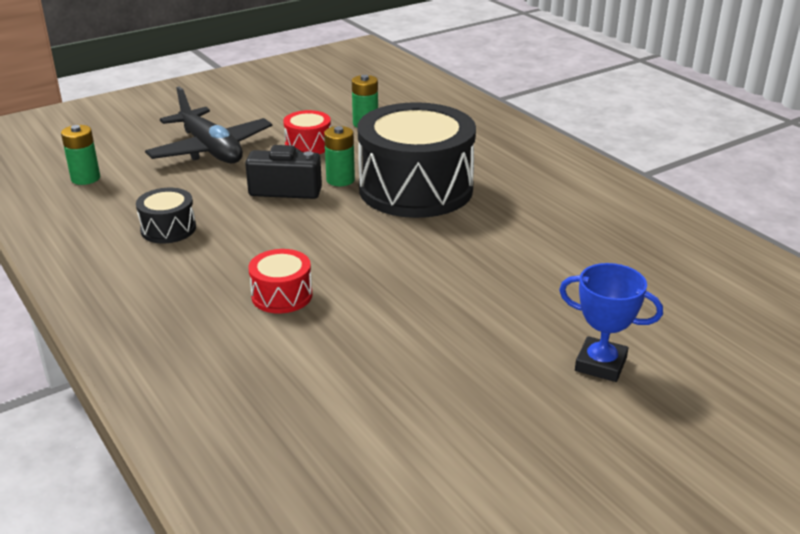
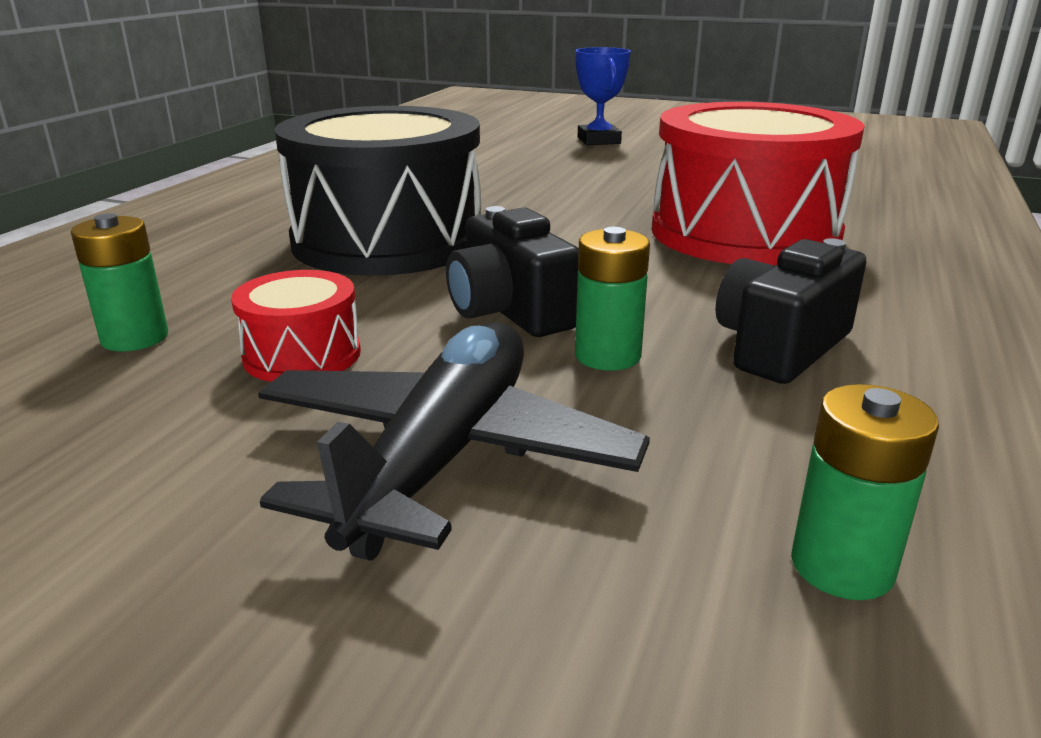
camera: 125 degrees left, 5 degrees down
(168, 229) = (780, 347): black drum -> black camera
(282, 295) = (744, 233): red drum -> red drum, size x2.26
(340, 180) = (421, 287): green battery -> green battery (607, 356)

